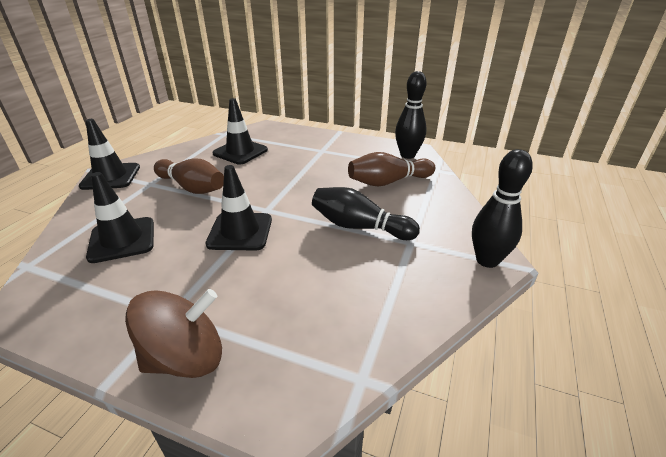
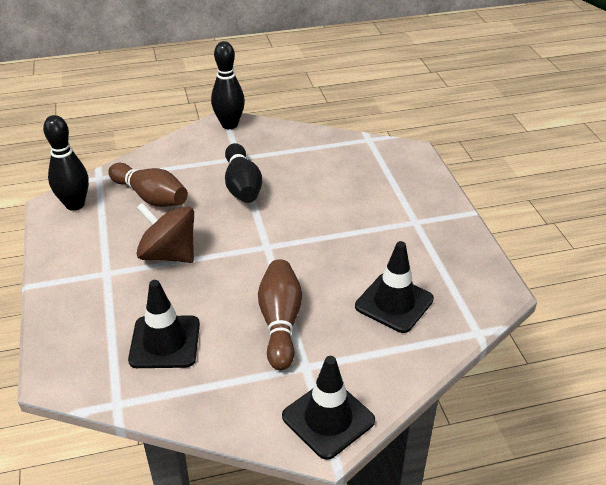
camera: 125 degrees left, 5 degrees up
(186, 357) = (428, 196): brown spinning top -> brown spinning top (169, 254)
(240, 232) = (311, 242): black traffic cone -> none

